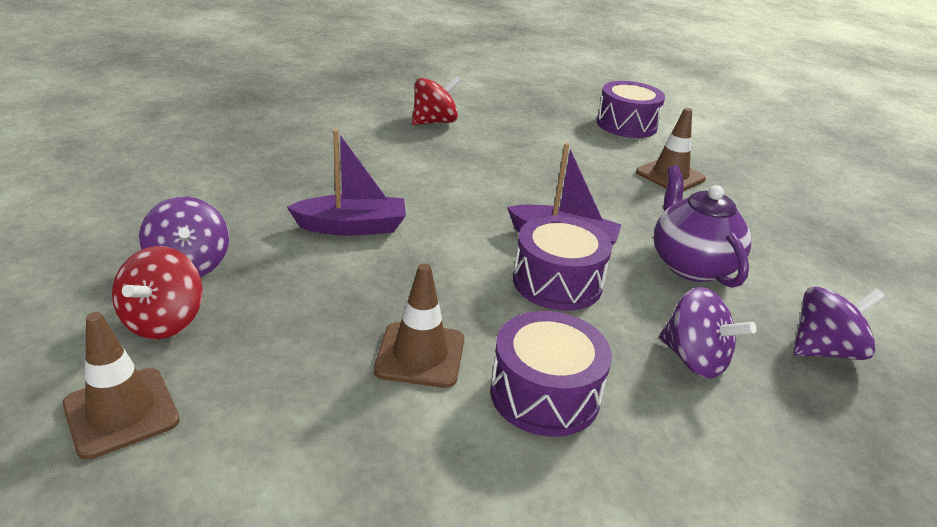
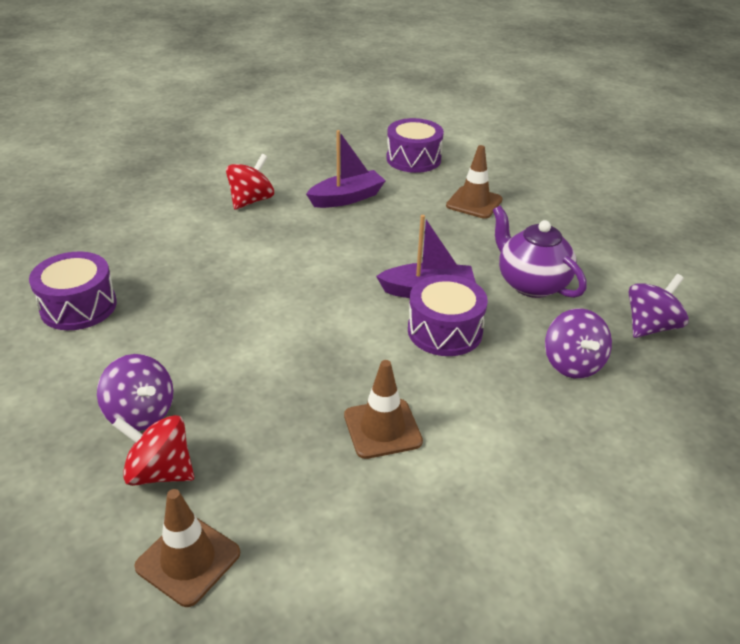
camera: 20 degrees left, 5 degrees up
(164, 321) = (160, 472): red spinning top -> red spinning top turned 120 degrees clockwise
(352, 227) = (253, 331): purple boat -> purple boat (347, 198)
(545, 394) = (488, 428): purple drum -> purple drum (78, 306)
(694, 359) = (572, 364): purple spinning top -> purple spinning top turned 60 degrees clockwise

